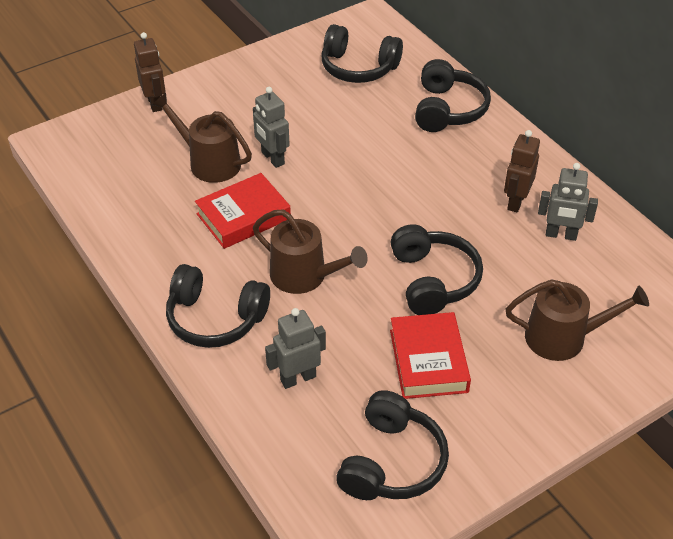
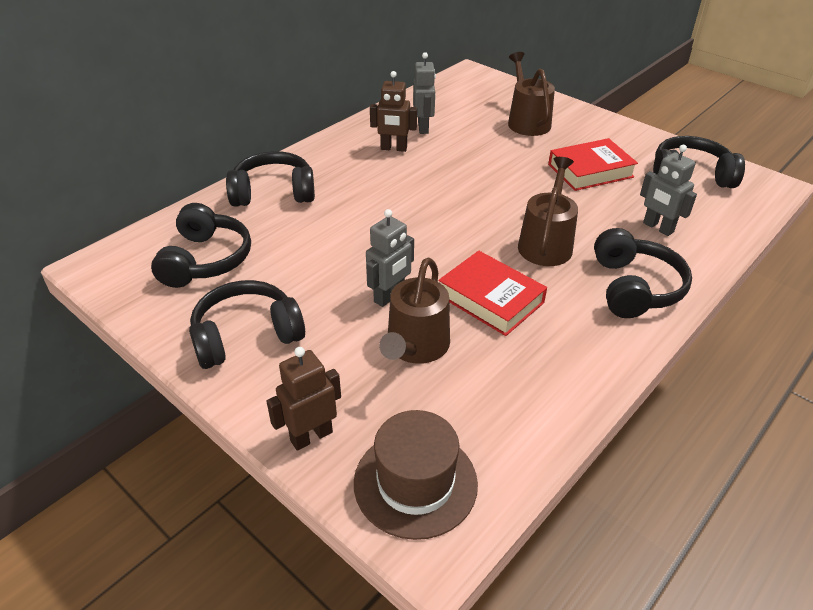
camera: 105 degrees left, 5 degrees down
(95, 141) = (415, 483): none -> brown hat
(433, 280) = (507, 177): black headphones -> black headphones (246, 336)

